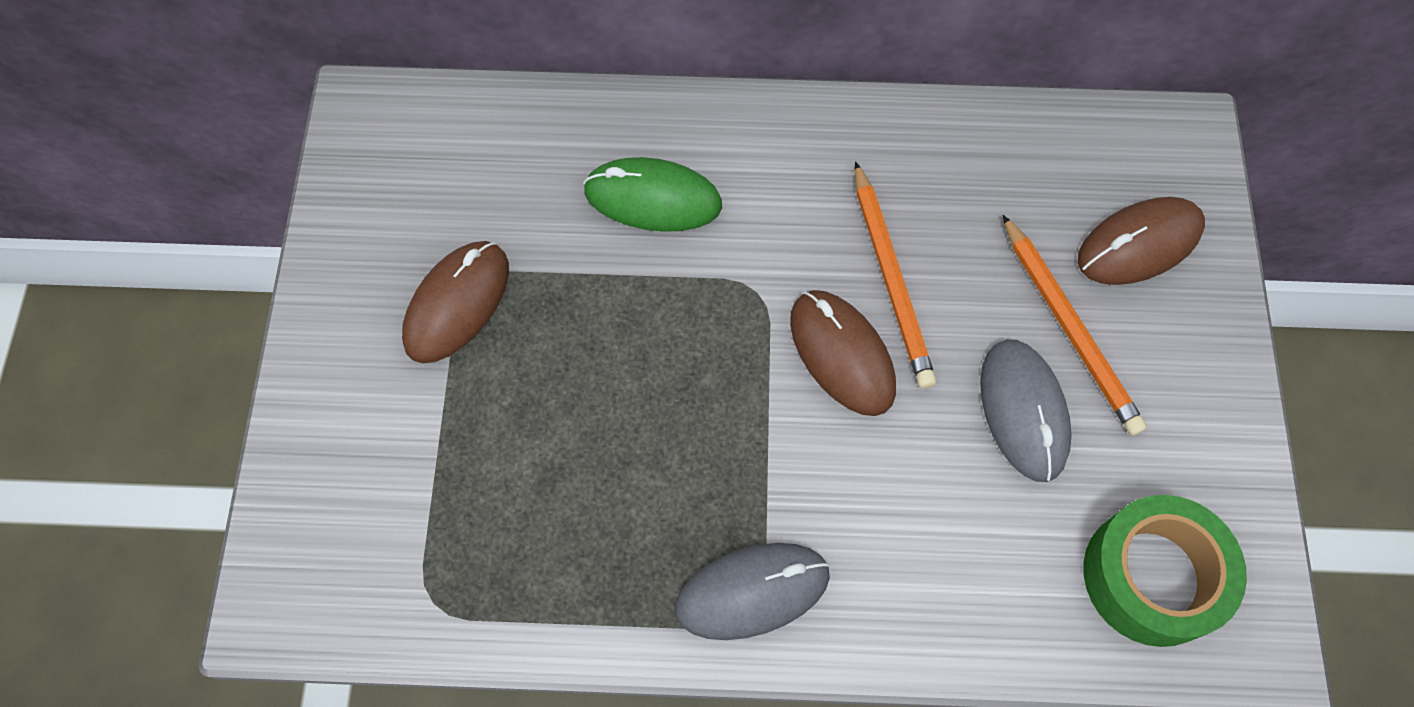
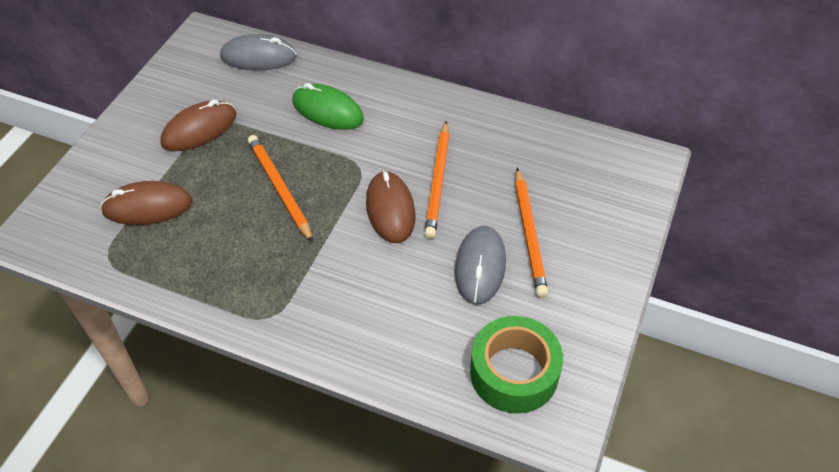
camera: 20 degrees right, 15 degrees down
(649, 375) = (280, 189): none -> orange pencil
(752, 592) = (277, 306): grey mouse -> grey mouse (258, 57)
(1139, 244) = (593, 205): brown mouse -> brown mouse (147, 206)

